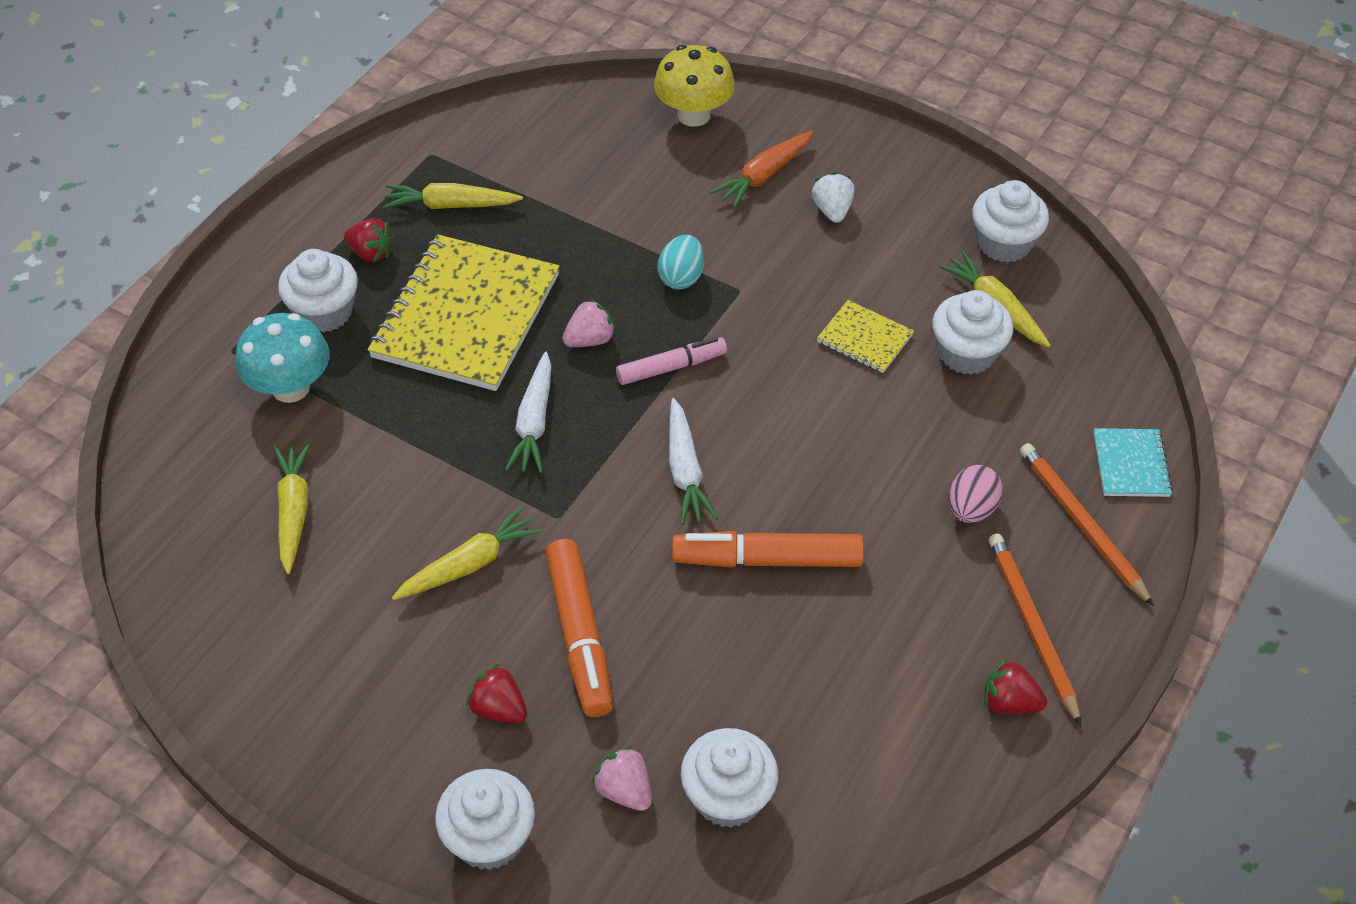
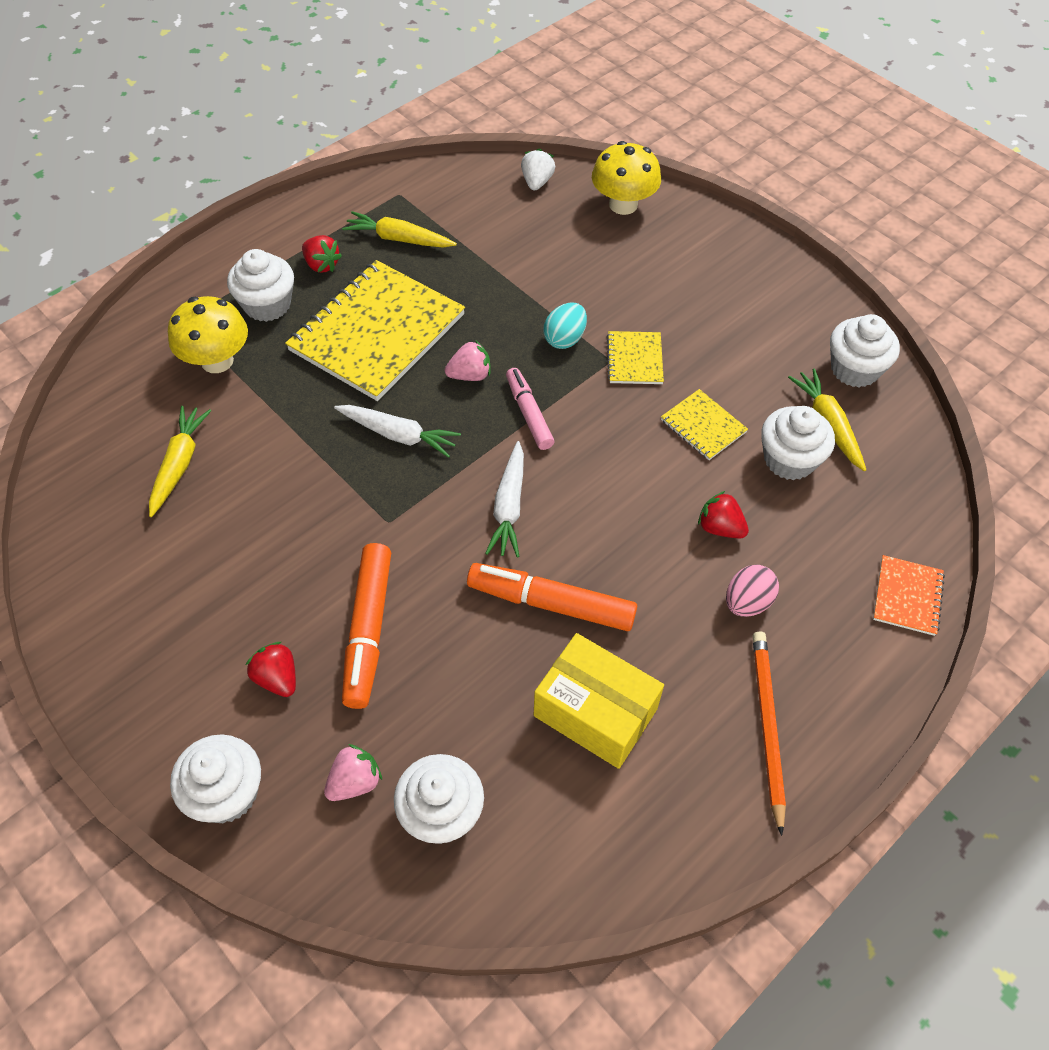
camera: 15 degrees right, 5 degrees up
(291, 387) = (217, 361): turquoise mushroom -> yellow mushroom
(470, 564) = (301, 544): yellow carrot -> none
(534, 422) = (399, 435): white carrot -> white carrot turned 90 degrees counterclockwise
(624, 790) = (355, 782): pink strawberry -> pink strawberry turned 75 degrees clockwise
(671, 367) = (529, 414): pink marker -> pink marker turned 105 degrees counterclockwise
(764, 176) = (664, 267): orange carrot -> none
(766, 283) = (634, 359): none -> yellow notebook
(832, 210) = (712, 309): white strawberry -> white strawberry (537, 182)
(852, 657) = (595, 712): none -> yellow box
(1009, 702) = (723, 793): red strawberry -> red strawberry (720, 528)
(1081, 524) = (844, 641): orange pencil -> none
(1131, 464) = (907, 596): turquoise notebook -> orange notebook

